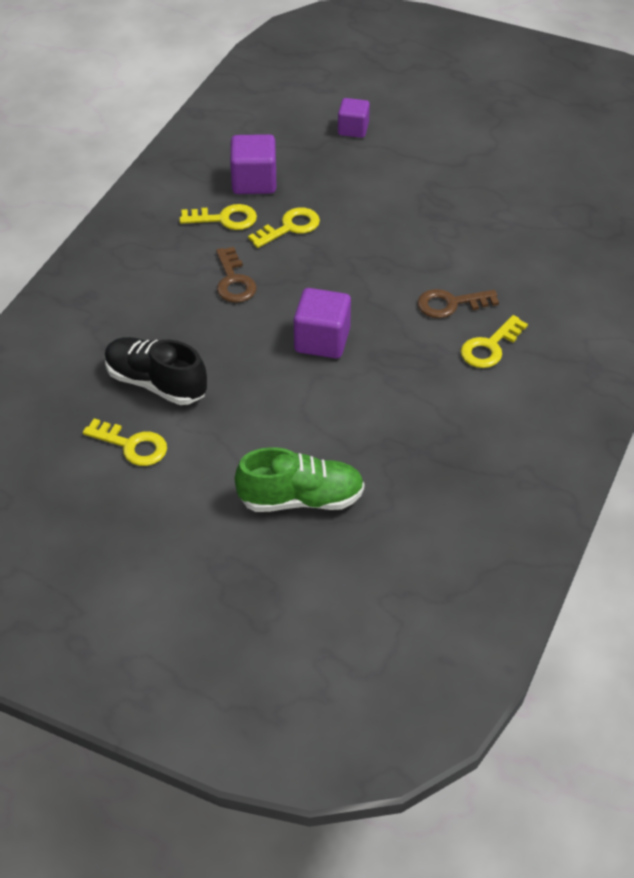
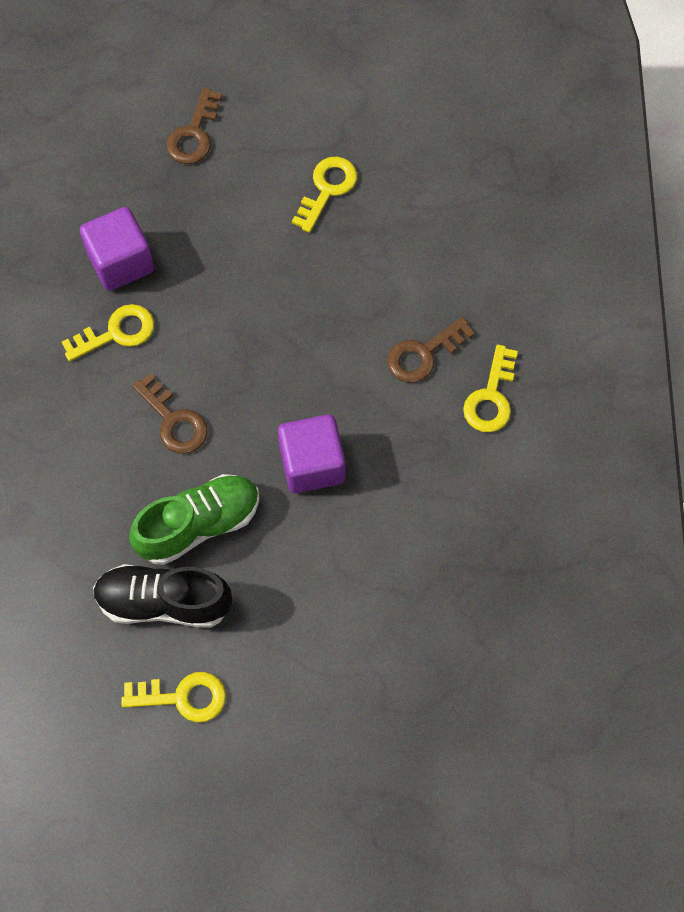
camera: 25 degrees left, 20 degrees up
(290, 227) = (196, 315): yellow key -> yellow key (327, 189)
(301, 499) = (394, 686): green shoe -> green shoe (199, 525)
(353, 129) = (194, 134): purple cube -> brown key

